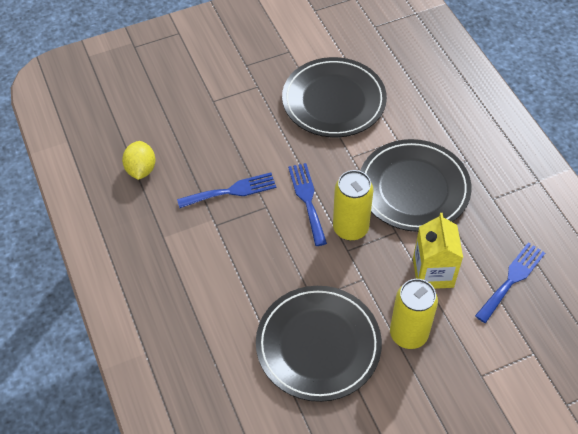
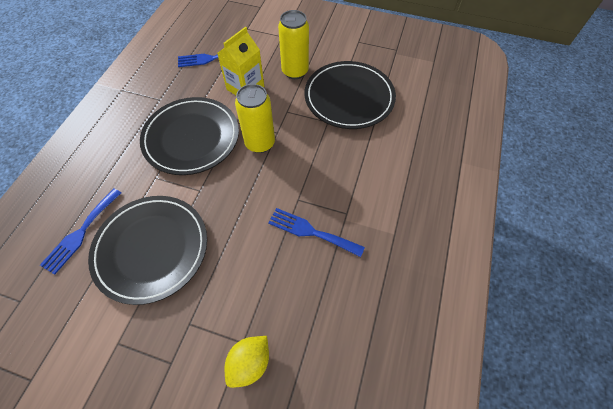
camera: 140 degrees left, 5 degrees up
(141, 169) = (369, 315): yellow lemon -> yellow lemon (250, 362)
(307, 200) = (265, 182): blue fork -> blue fork (81, 233)

